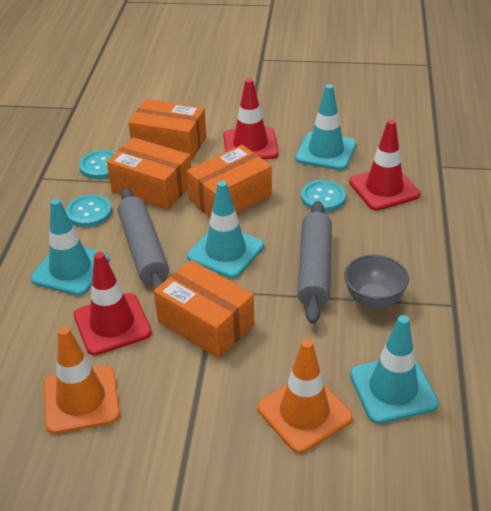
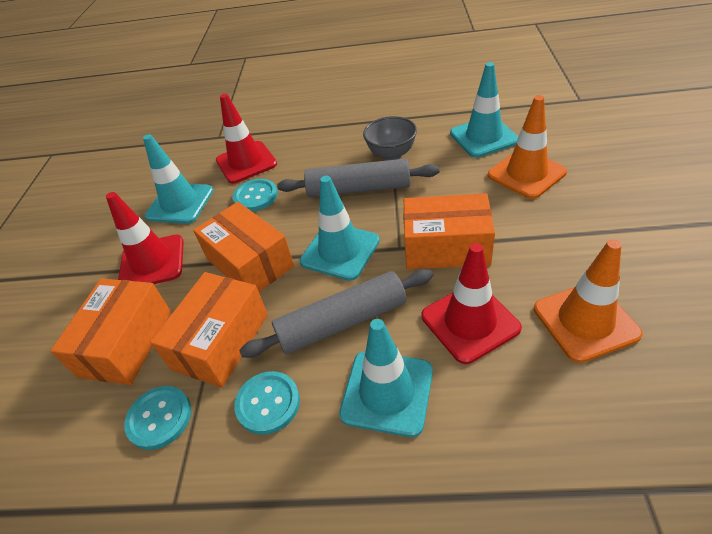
camera: 90 degrees left, 5 degrees up
(206, 323) = (446, 247): orange box -> orange box turned 60 degrees clockwise

